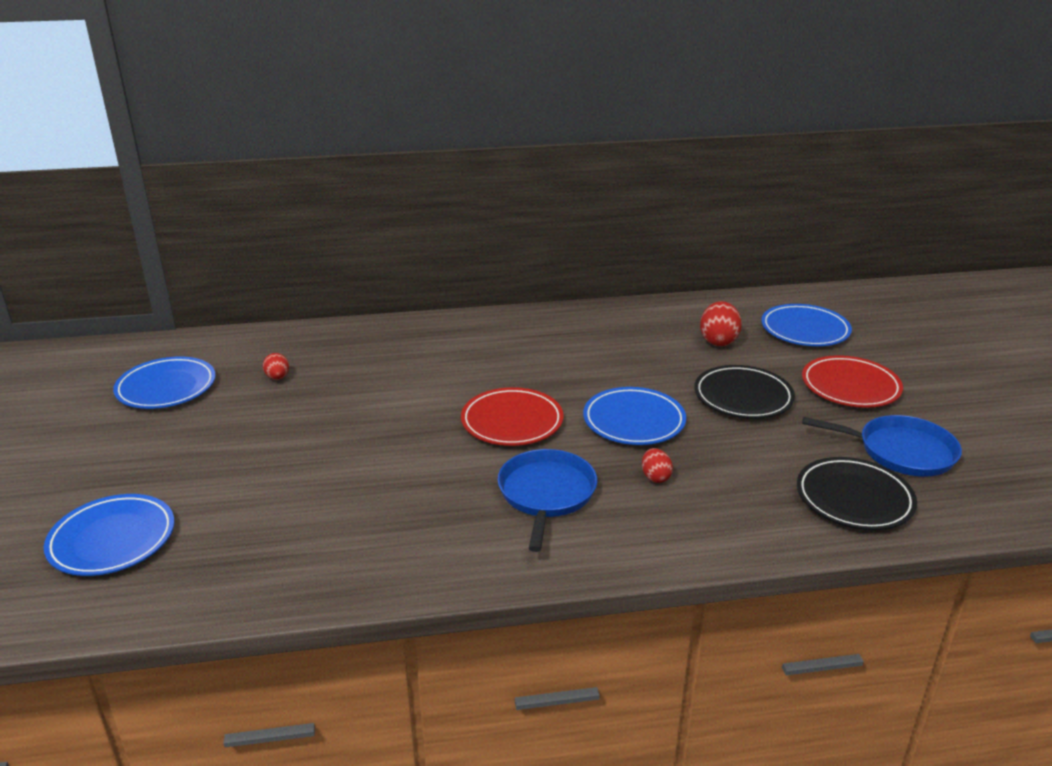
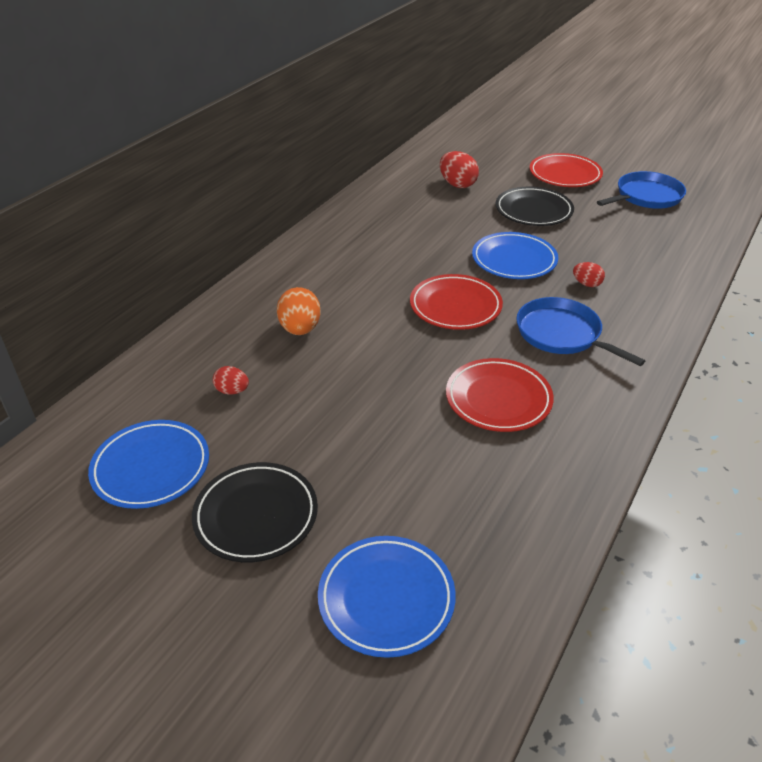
camera: 50 degrees left, 10 degrees up
(384, 369) = (300, 329): none -> orange egg
(402, 497) = (498, 399): none -> red plate
(805, 330) = (485, 154): blue plate -> none
(854, 499) = (676, 233): black plate -> black plate (256, 515)

